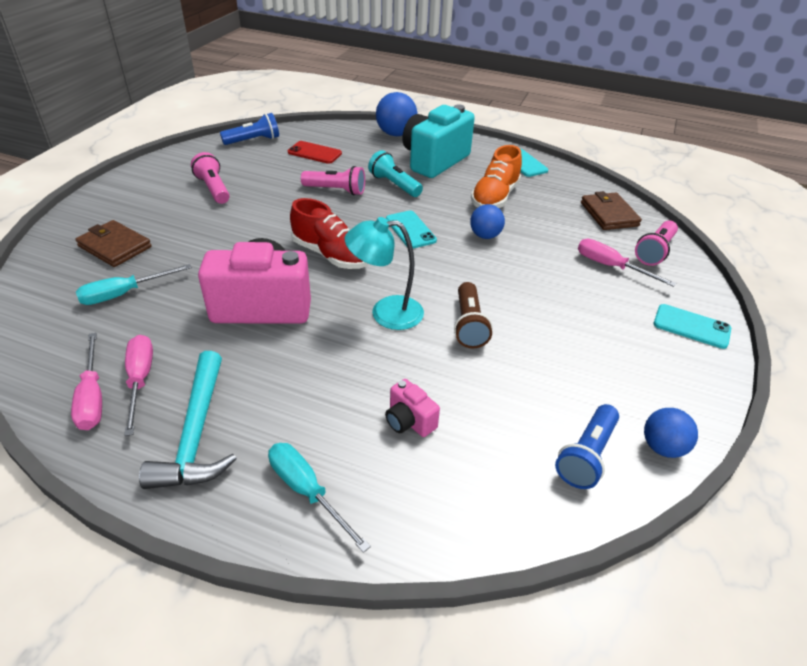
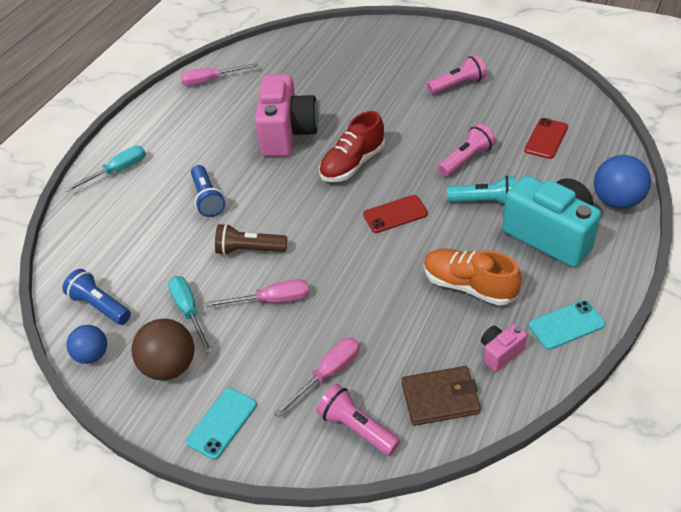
camera: 100 degrees right, 5 degrees up
(115, 247) = (365, 54): brown wallet -> none
(124, 294) = (307, 70): turquoise screwdriver -> turquoise screwdriver (189, 311)
(140, 380) = (221, 94): pink screwdriver -> pink screwdriver (271, 300)
(196, 433) = (172, 123): turquoise hammer -> none
(253, 140) = (563, 94): blue flashlight -> blue flashlight (207, 199)
(336, 190) = (466, 159): pink flashlight -> pink flashlight turned 150 degrees counterclockwise
(386, 313) = (271, 199): turquoise lamp -> none
(394, 185) = (484, 201): turquoise flashlight -> turquoise flashlight turned 45 degrees clockwise
(409, 421) = (157, 213): pink camera -> pink camera (500, 353)
(410, 230) = (395, 214): turquoise phone -> red phone
(485, 236) = (386, 271): blue ball -> none
(647, 372) = (170, 366): none -> brown ball

